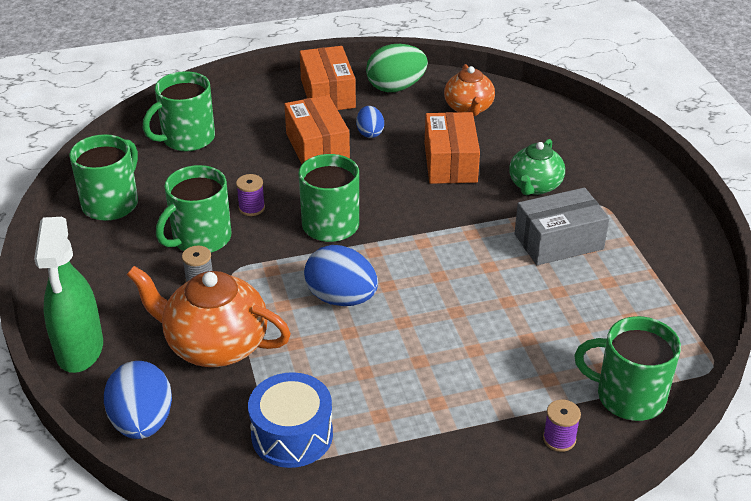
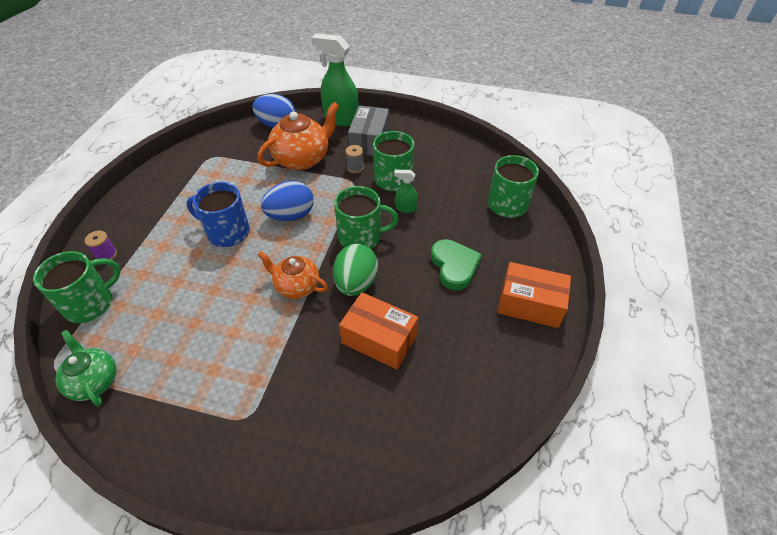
camera: 120 degrees right, 10 degrees up
(111, 203) = (453, 155): green mug -> none
(251, 208) = (406, 208): purple spool -> green spray bottle
(292, 435) = (221, 164): blue drum -> none
(317, 147) = (454, 266): orange box -> green heart
(370, 133) = (454, 306): blue egg -> none
(396, 87) = (516, 358): green egg -> green egg (356, 283)
(418, 341) = (227, 232): none -> blue mug
(468, 108) = (450, 399): orange teapot -> orange teapot (296, 286)
(534, 186) = (307, 381): green teapot -> green teapot (94, 381)
(558, 241) = (236, 355): grey box -> grey box (369, 141)

